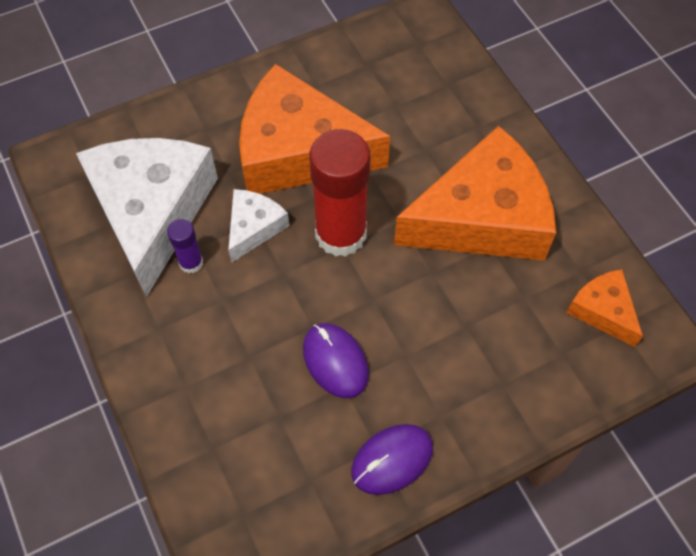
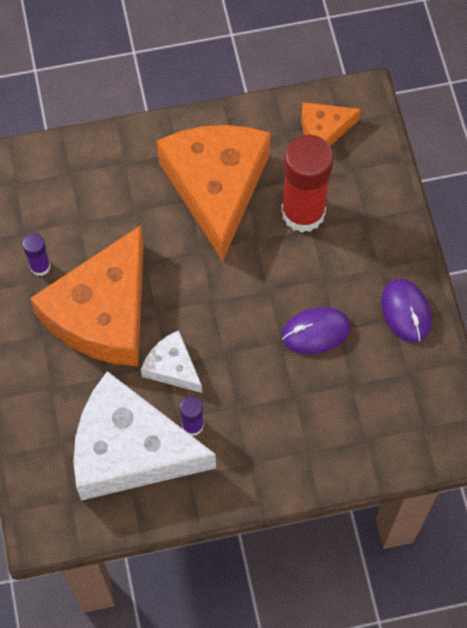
camera: 75 degrees left, 5 degrees up
(334, 86) = (40, 266): none -> purple glue stick
(341, 234) = (200, 299): red glue stick -> red glue stick (303, 212)

